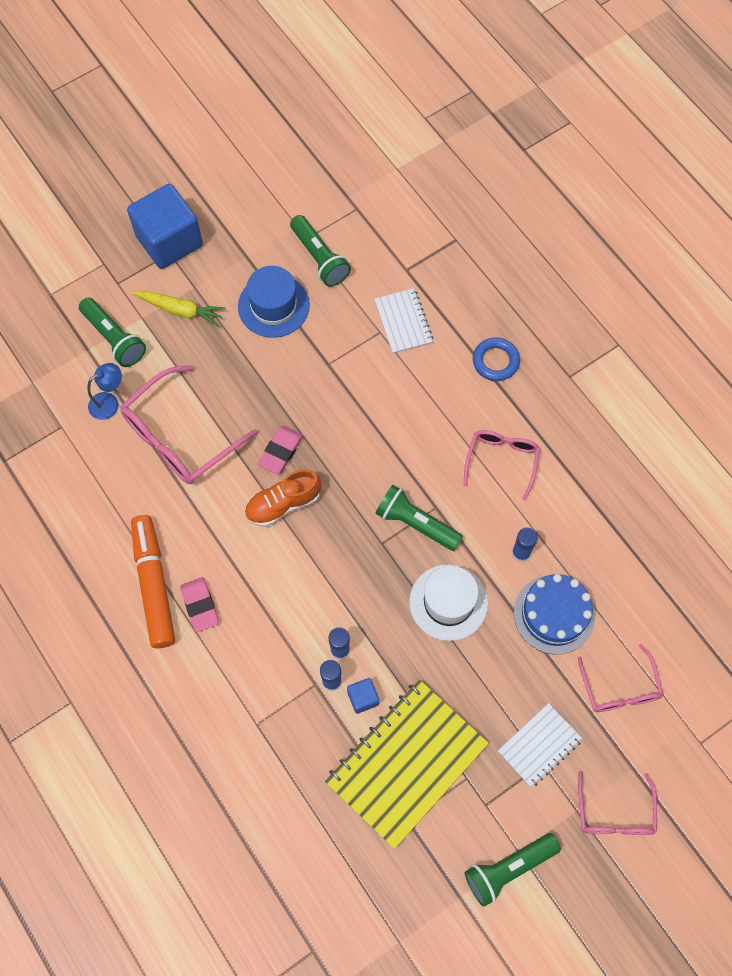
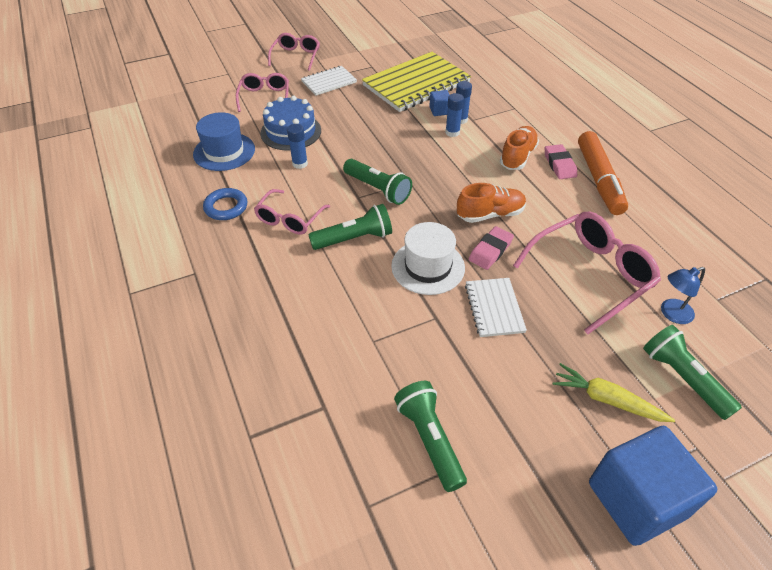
camera: 170 degrees left, 20 degrees down
(252, 612) = (517, 157): none -> orange shoe
(273, 306) = (492, 388): blue hat -> blue hat (224, 152)
(403, 322) = (344, 347): white notebook -> white notebook (494, 308)
(448, 602) = (366, 145): white hat -> white hat (428, 267)
(495, 361) = (260, 295): blue ring -> blue ring (226, 207)
(508, 868) = (367, 46): green flashlight -> green flashlight (354, 239)

